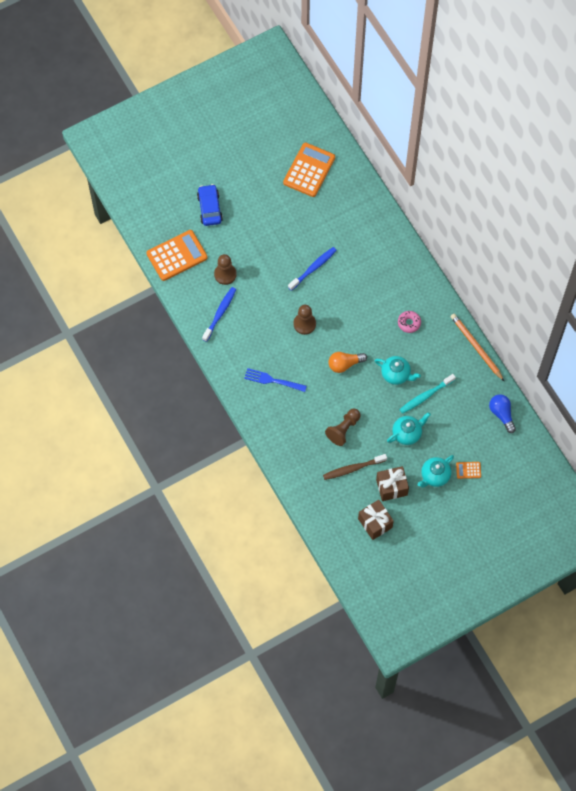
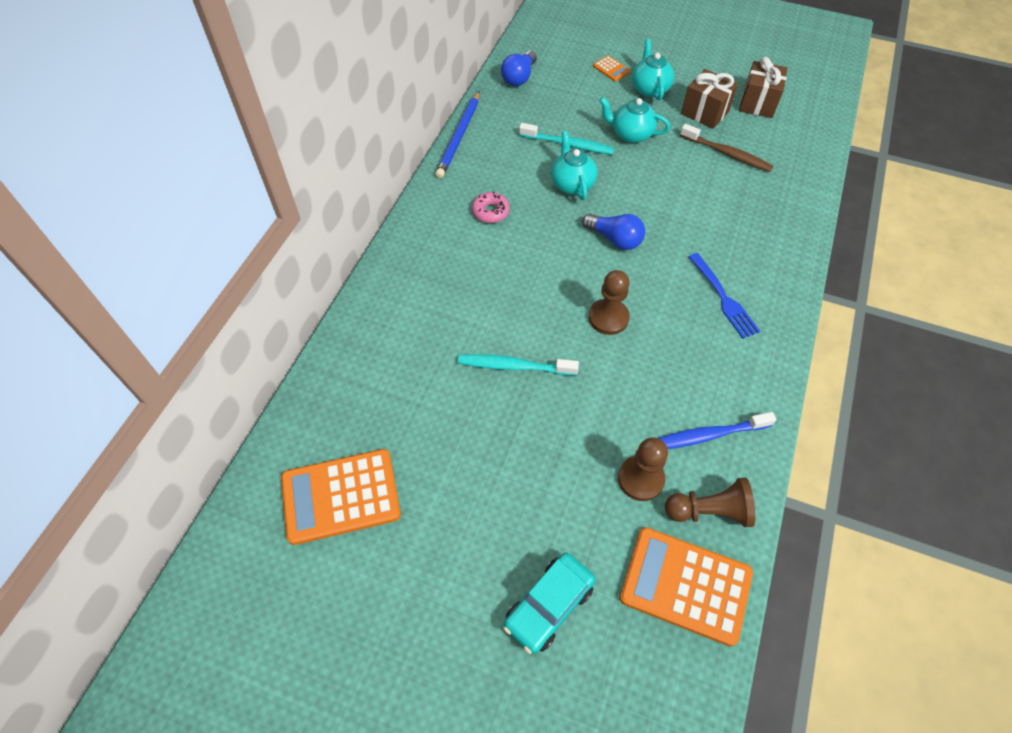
camera: 130 degrees left, 10 degrees down
(209, 208) = (549, 605): blue car -> turquoise car
(313, 268) = (514, 366): blue toothbrush -> turquoise toothbrush
(343, 429) = (695, 189): brown pawn -> brown pawn (709, 511)
(345, 364) = (615, 239): orange light bulb -> blue light bulb
(434, 476) = (649, 89): turquoise teapot -> turquoise teapot turned 105 degrees counterclockwise
(476, 347) = (459, 137): orange pencil -> blue pencil

